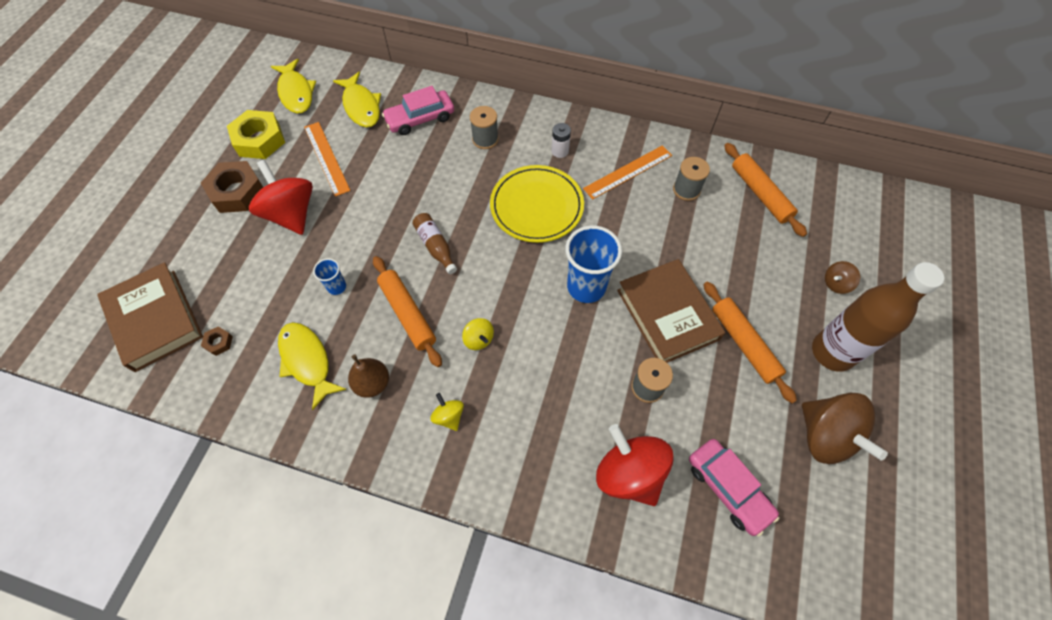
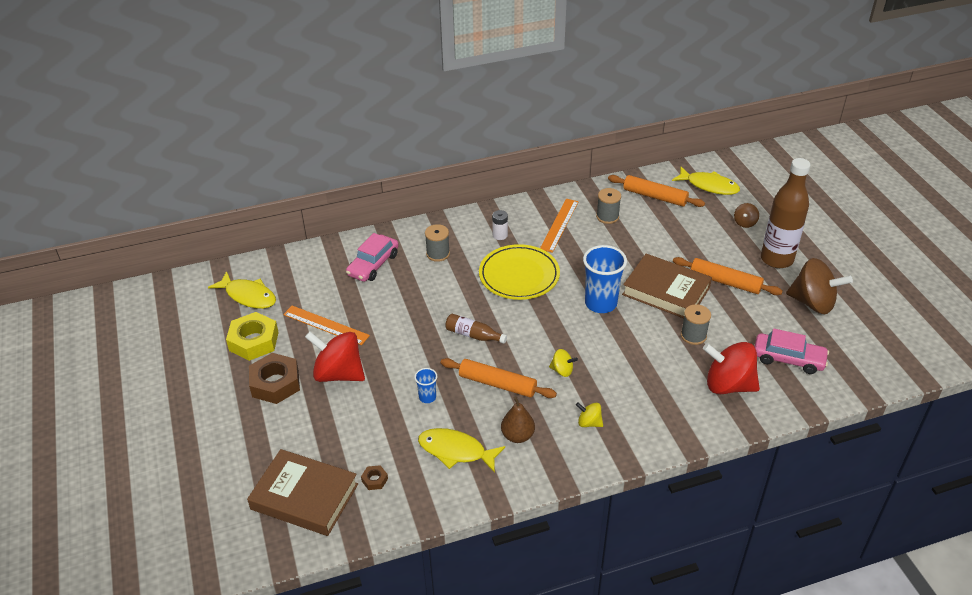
camera: 35 degrees left, 20 degrees down
(361, 106) = (315, 279): yellow fish -> yellow fish (709, 186)

